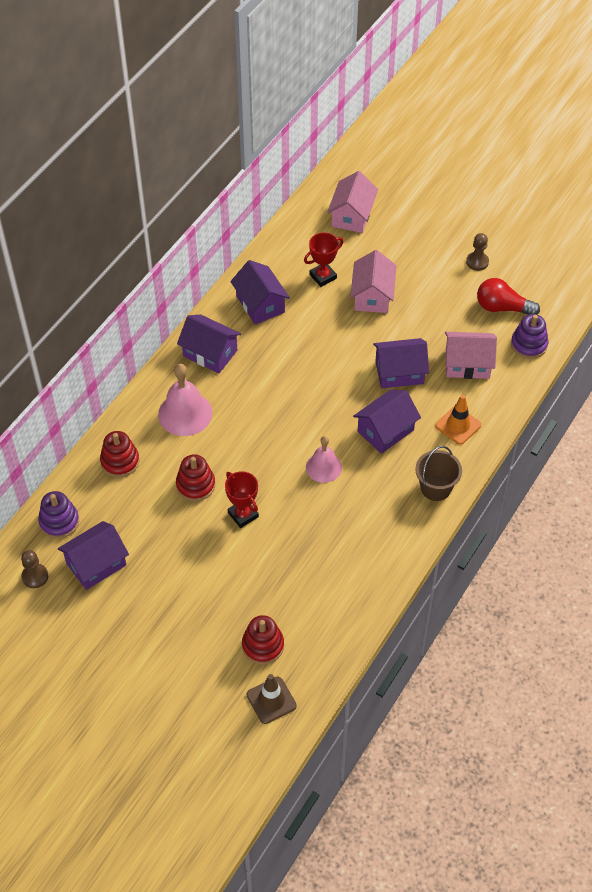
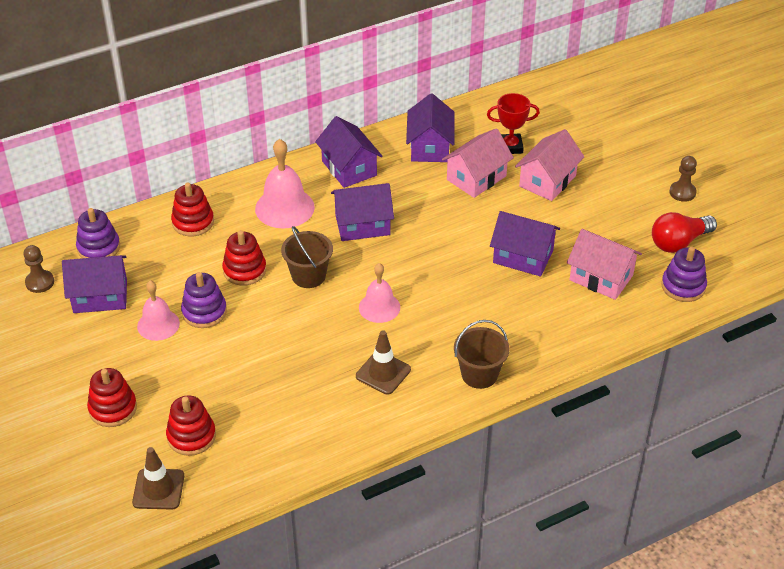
camera: 30 degrees right, 10 degrees down
(163, 566) = (158, 324): none -> pink bell
(184, 654) = (113, 408): none -> red stacking toy
(192, 537) = (204, 312): none -> purple stacking toy
(243, 515) = (267, 314): red trophy -> none
(250, 466) = (308, 276): none -> brown bucket
(352, 216) = (580, 107): pink house -> pink house (476, 178)
(366, 521) = (383, 373): none -> brown traffic cone
(385, 430) = (468, 301): purple house -> purple house (362, 225)
(458, 425) = (548, 328): orange traffic cone -> none
(502, 308) = (679, 242): red light bulb -> red light bulb turned 75 degrees counterclockwise

